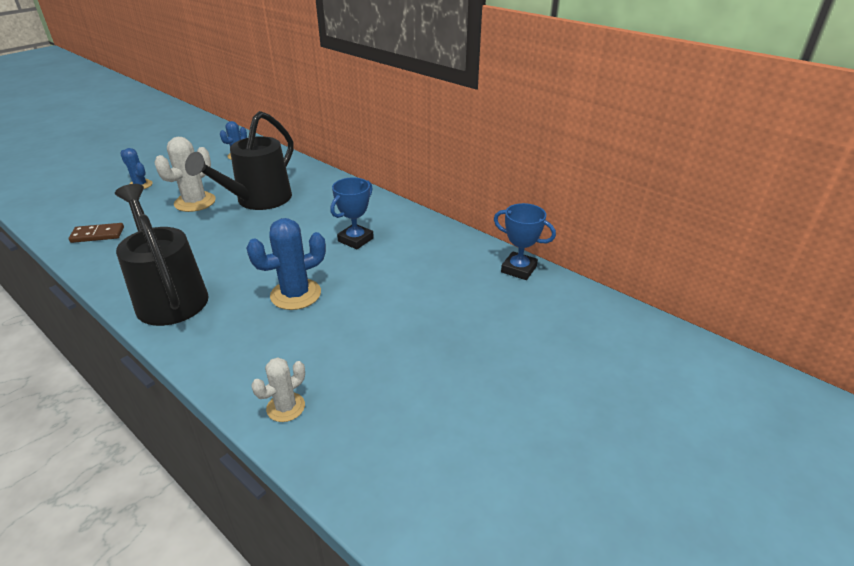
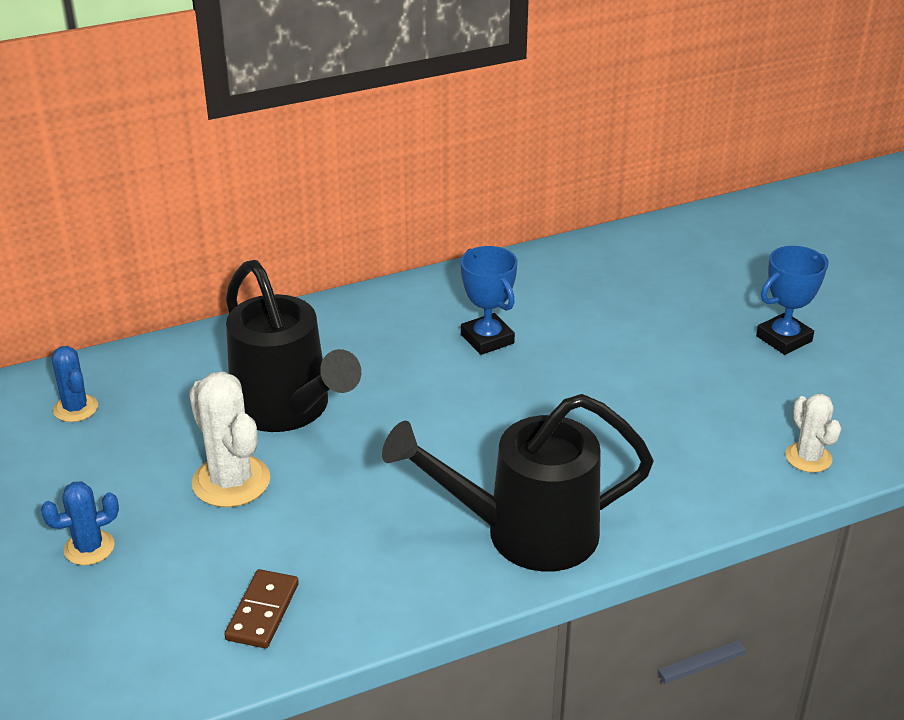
camera: 65 degrees left, 0 degrees up
(296, 294) = (592, 415): blue cactus -> none
(518, 269) = (640, 239): blue trophy -> blue trophy (784, 339)

